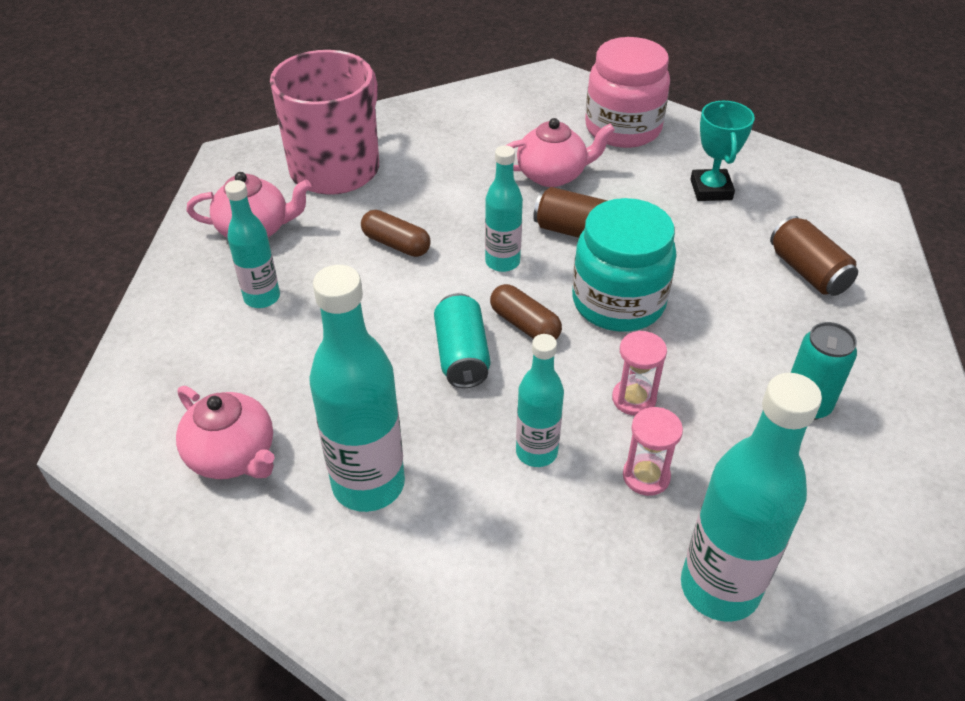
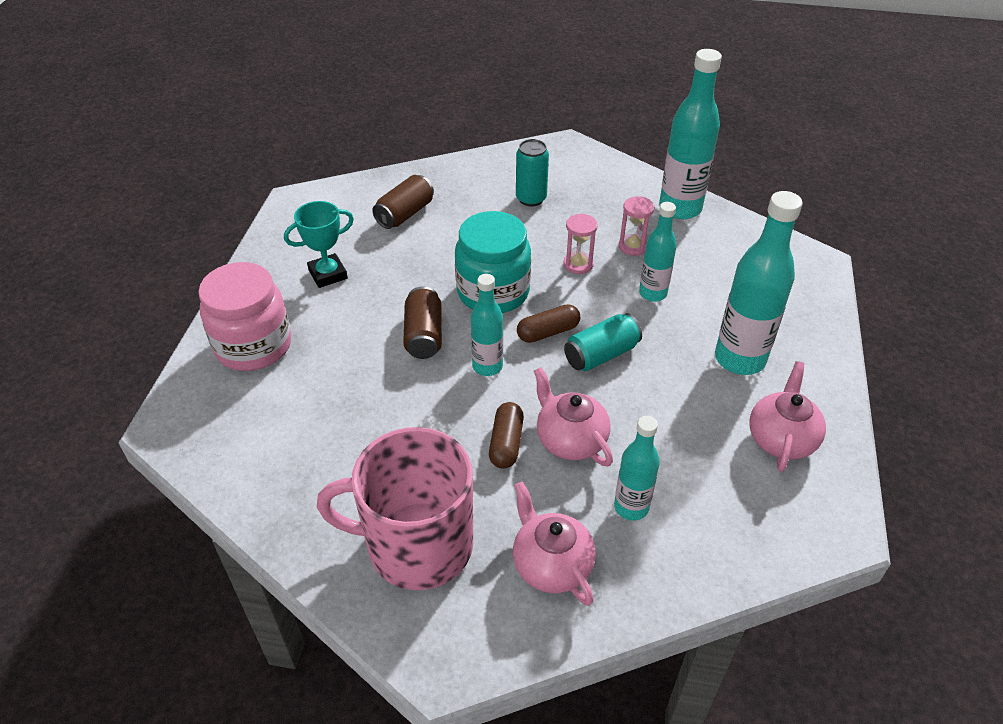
camera: 115 degrees left, 0 degrees up
(524, 324) = (548, 332): brown capsule -> brown capsule turned 45 degrees clockwise
(553, 175) = (350, 372): pink teapot -> pink teapot (570, 439)

